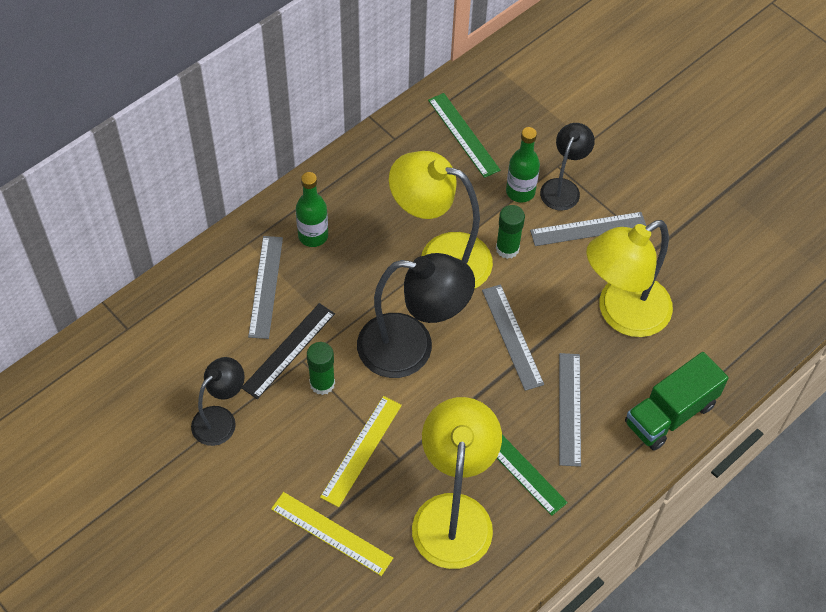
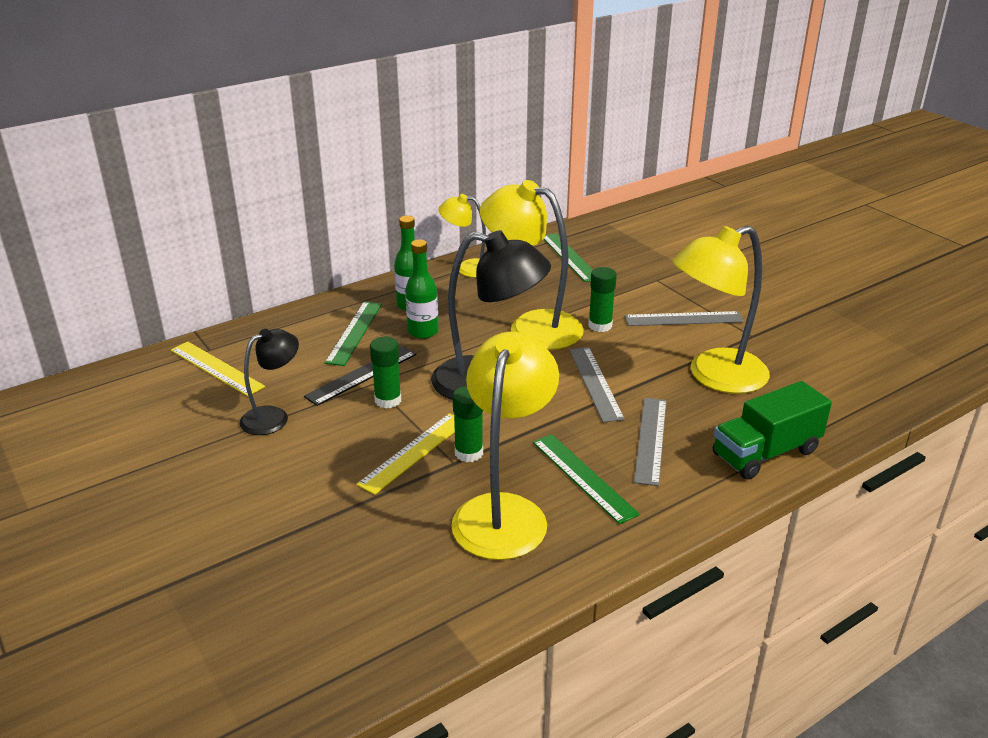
camera: 10 degrees right, 25 degrees down
(266, 286) = (354, 332): grey ruler -> green ruler
(331, 533) = (359, 515): yellow ruler -> yellow ruler (216, 368)
(359, 165) = (467, 268): none -> yellow lamp
(410, 445) = (469, 453): none -> green glue stick
(520, 192) = (618, 292): green bottle -> green bottle (423, 332)
(563, 188) = (661, 292): black lamp -> none

